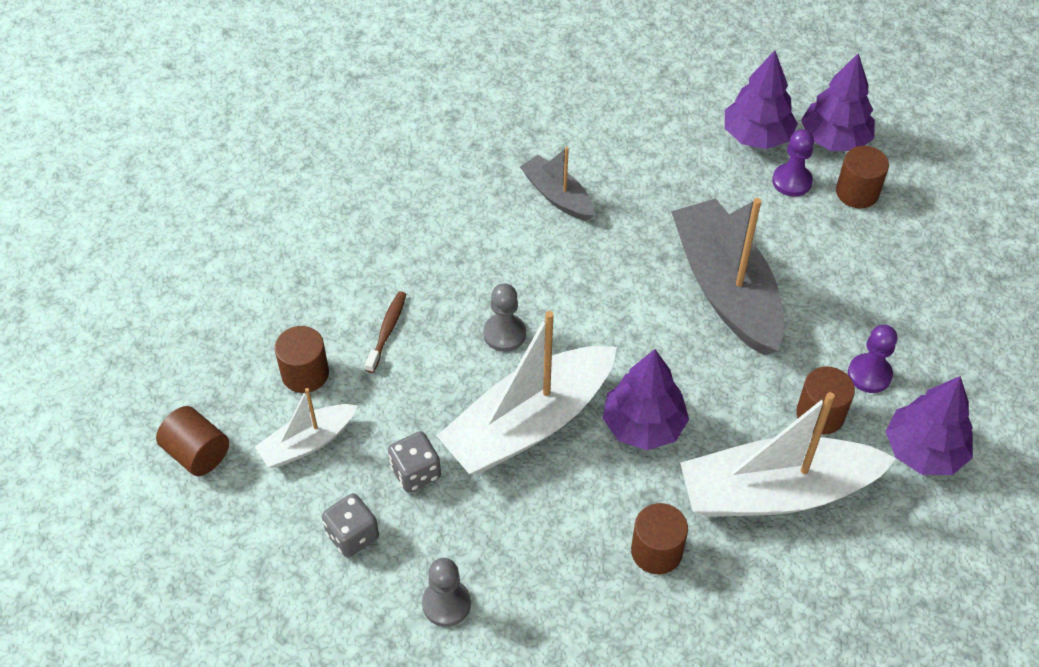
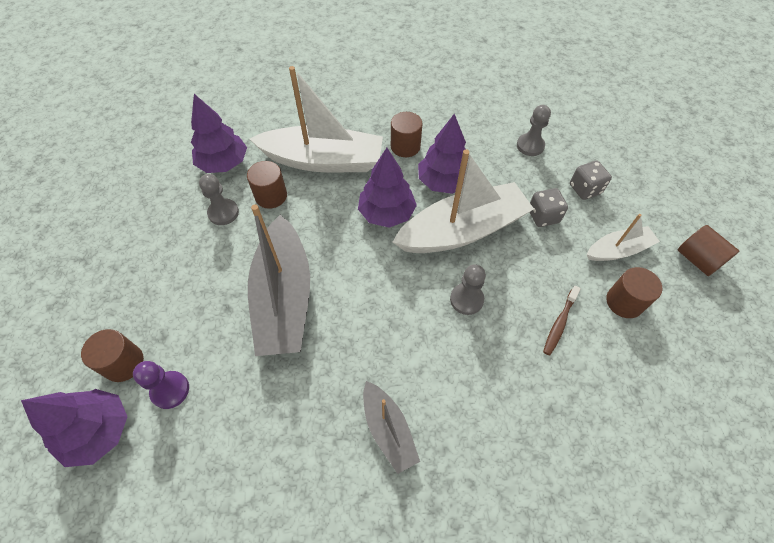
camera: 165 degrees left, 5 degrees up
(756, 136) = (167, 456): purple tree -> purple tree (443, 182)
(869, 374) = (223, 213): purple pawn -> grey pawn

